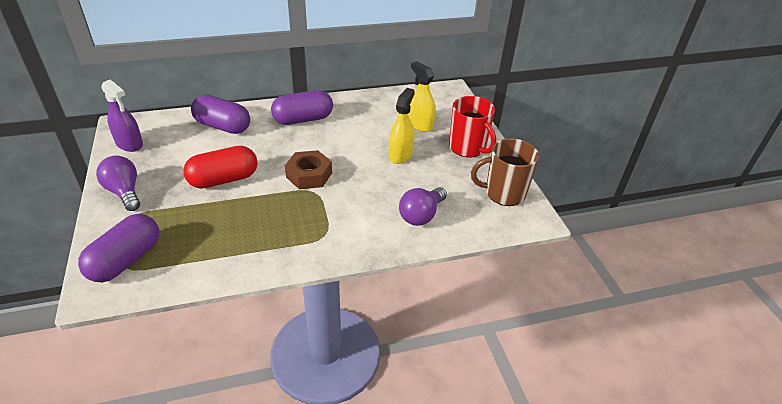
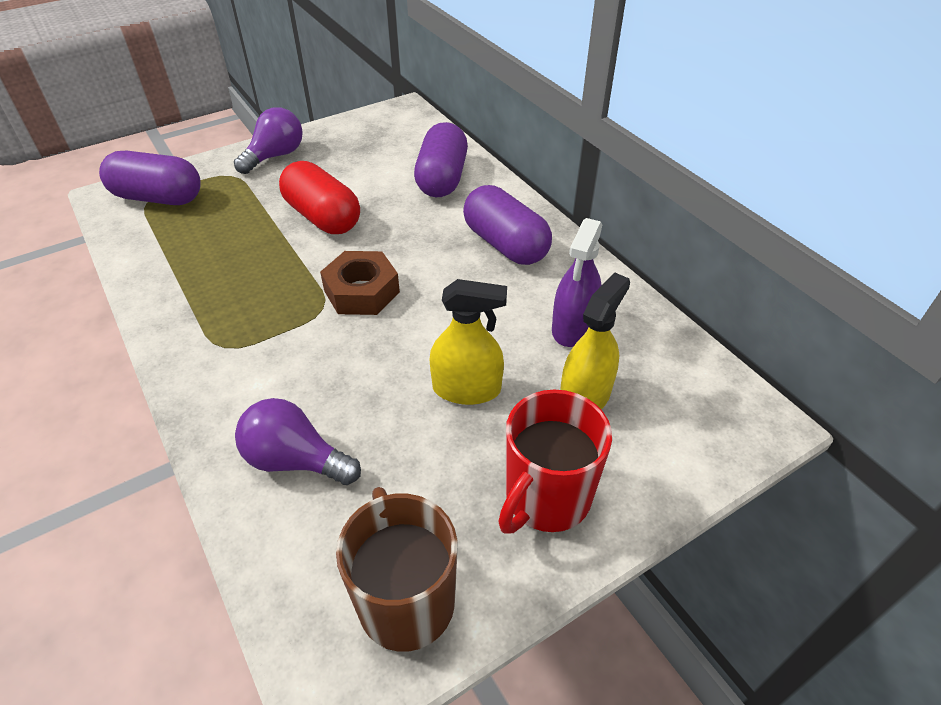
camera: 75 degrees right, 5 degrees up
(129, 144) = (368, 127): purple spray bottle -> purple spray bottle (573, 327)

